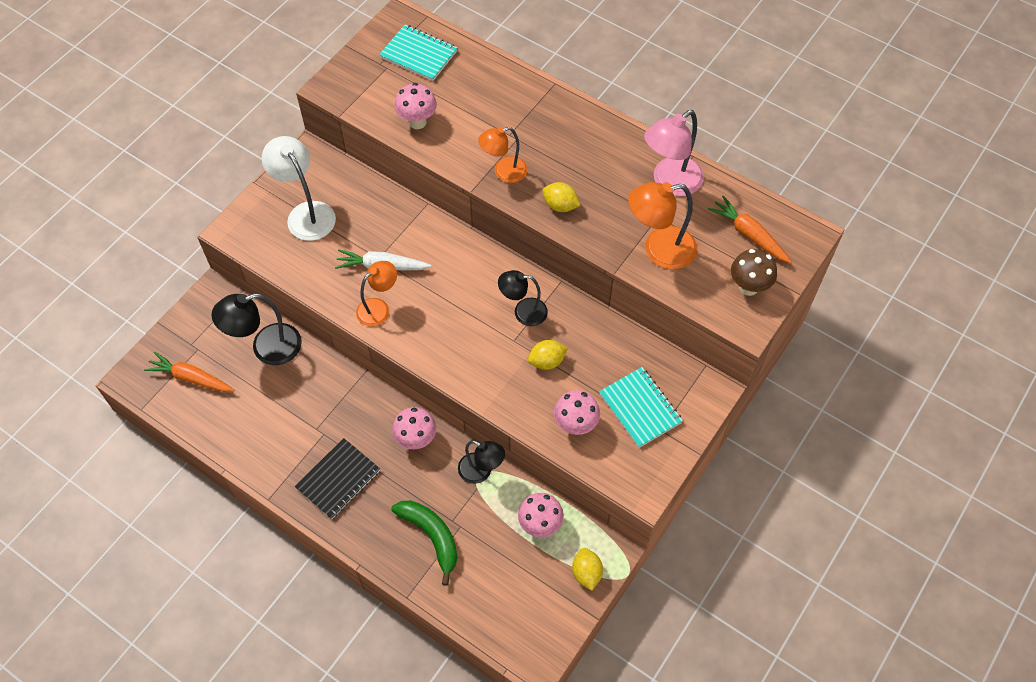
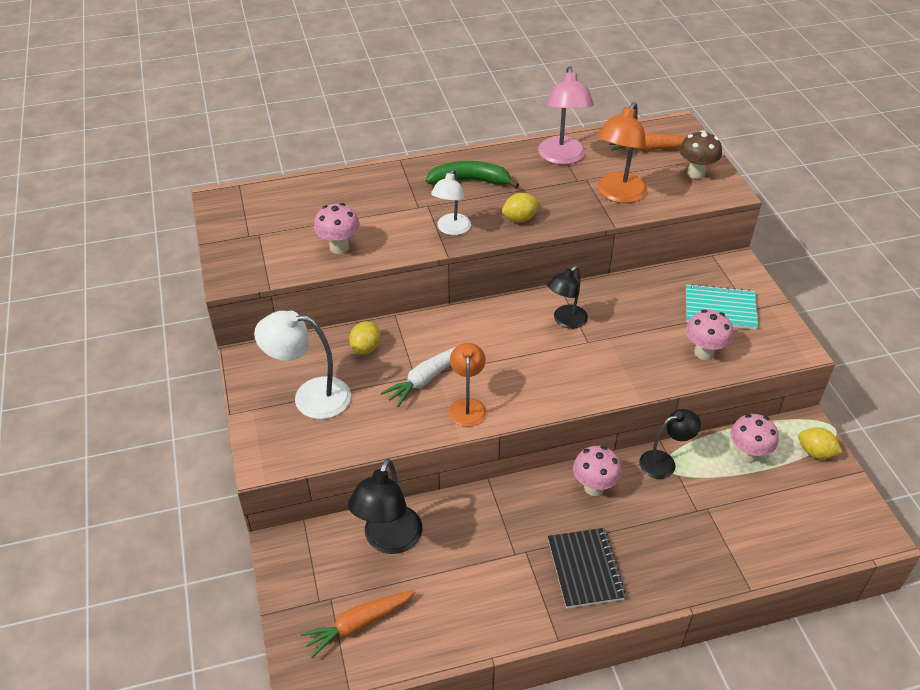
camera: 50 degrees left, 15 degrees down
(419, 54) = (271, 210): turquoise notebook -> none
(431, 536) = (701, 534): green banana -> green banana (470, 181)
(503, 172) = (451, 229): orange lamp -> white lamp
(547, 361) = (627, 334): yellow lemon -> yellow lemon (366, 348)

